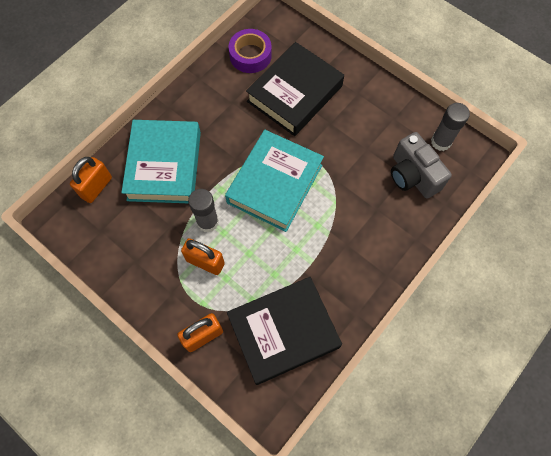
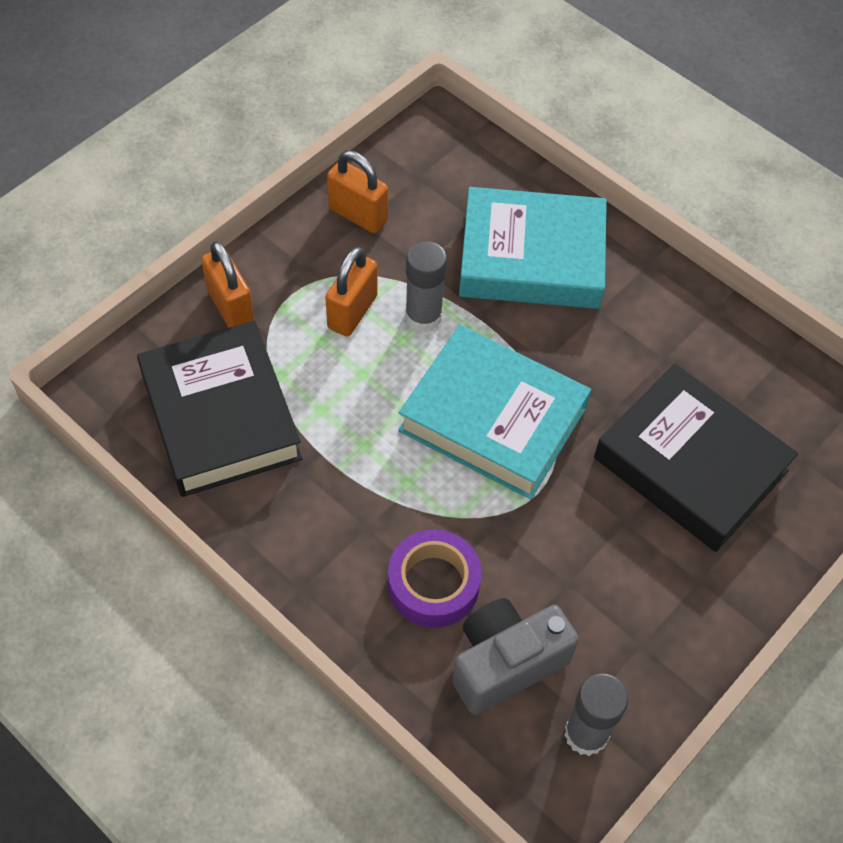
camera: 90 degrees right, 10 degrees down
(96, 187) = (492, 170): orange padlock -> orange padlock (358, 215)
(250, 55) = (775, 393): purple tape -> purple tape (433, 584)

